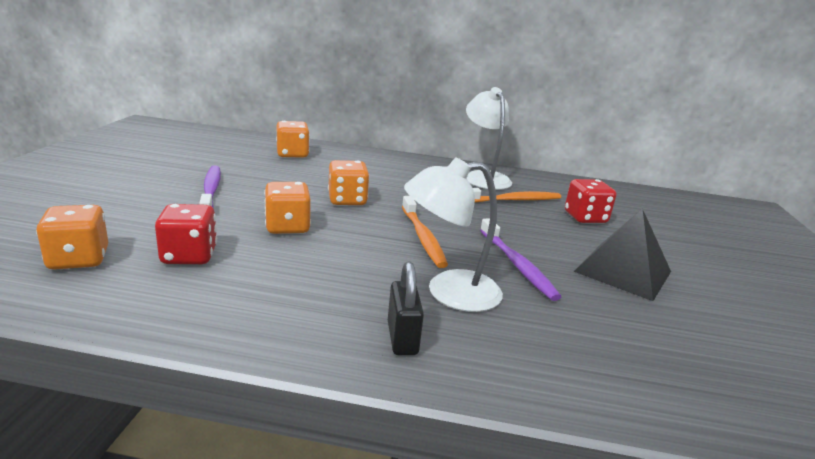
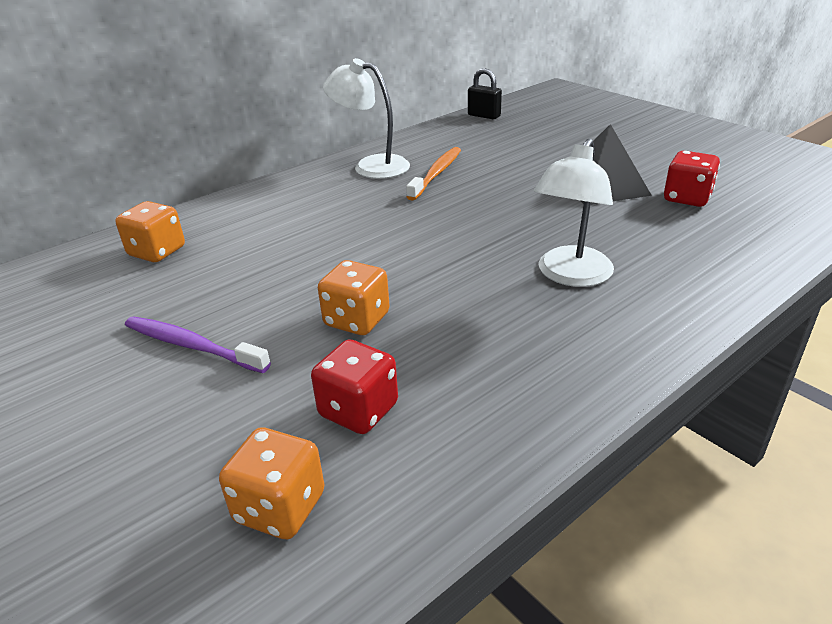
camera: 45 degrees left, 10 degrees up
(347, 200) = (333, 260): orange dice -> none
(402, 338) = (624, 327): black padlock -> black padlock (484, 116)
(422, 237) = (461, 249): orange toothbrush -> none
(517, 265) = (554, 225): purple toothbrush -> none
(585, 218) = (504, 158): red dice -> red dice (687, 198)

